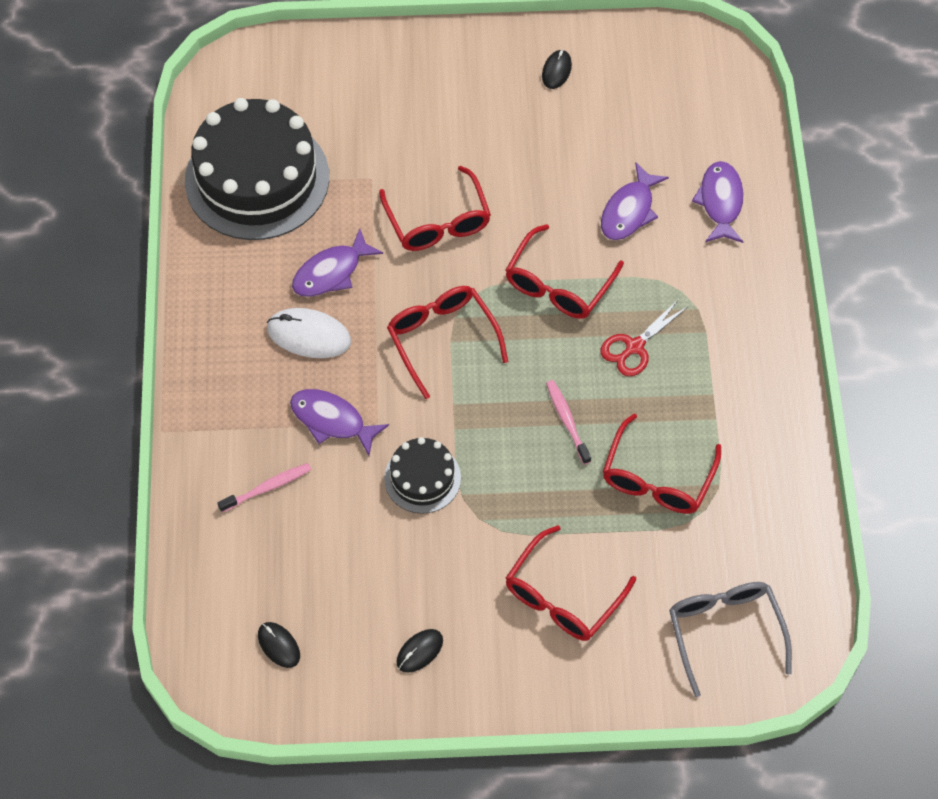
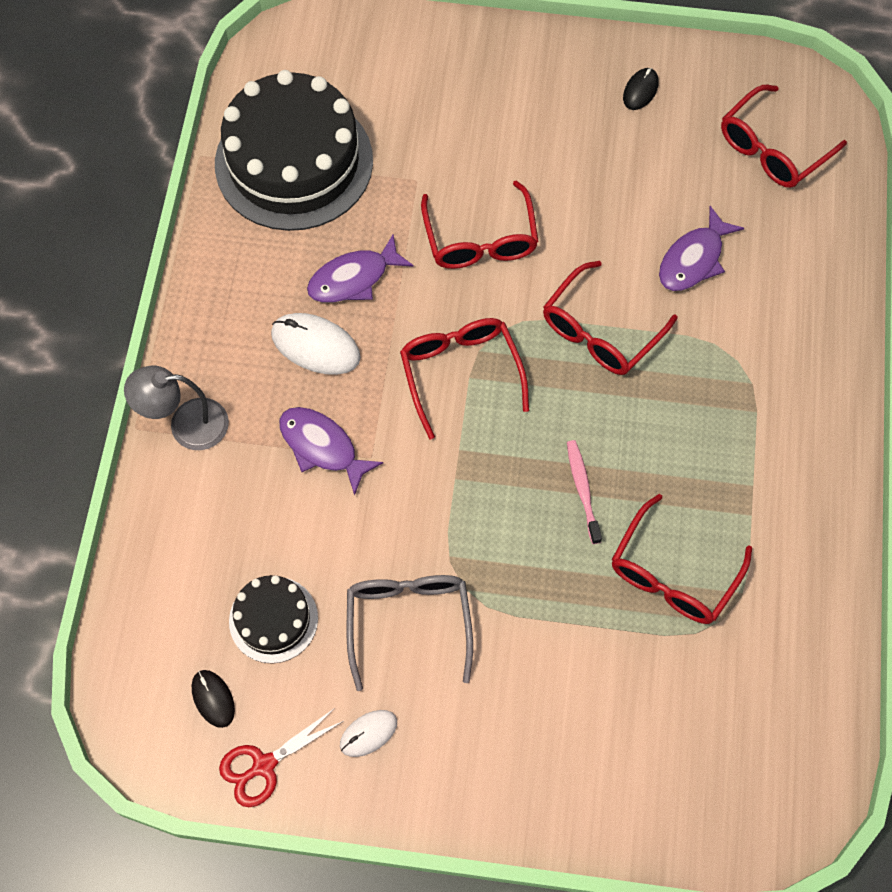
camera: 10 degrees right, 5 degrees up
(207, 421) = (186, 425): none -> grey lamp
(267, 487) = (237, 512): pink toothbrush -> none
(420, 651) = (368, 733): black mouse -> white mouse
(422, 478) = (409, 530): black cake -> black cake (273, 619)
(563, 595) = (542, 695): red glasses -> red glasses (773, 148)
(634, 347) = (673, 416): red scissors -> red scissors (264, 765)
(720, 202) = (797, 265): purple fish -> none
(725, 633) = (720, 773): grey glasses -> grey glasses (409, 624)

